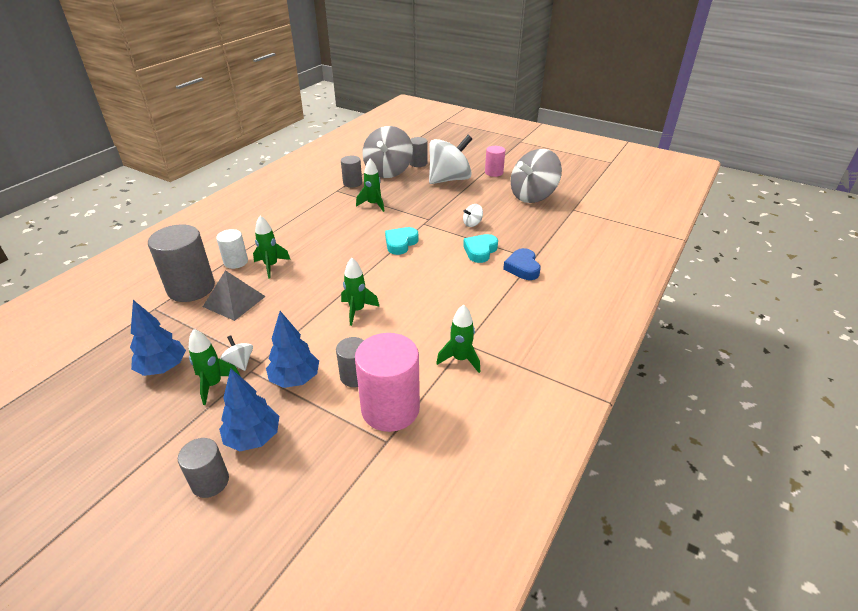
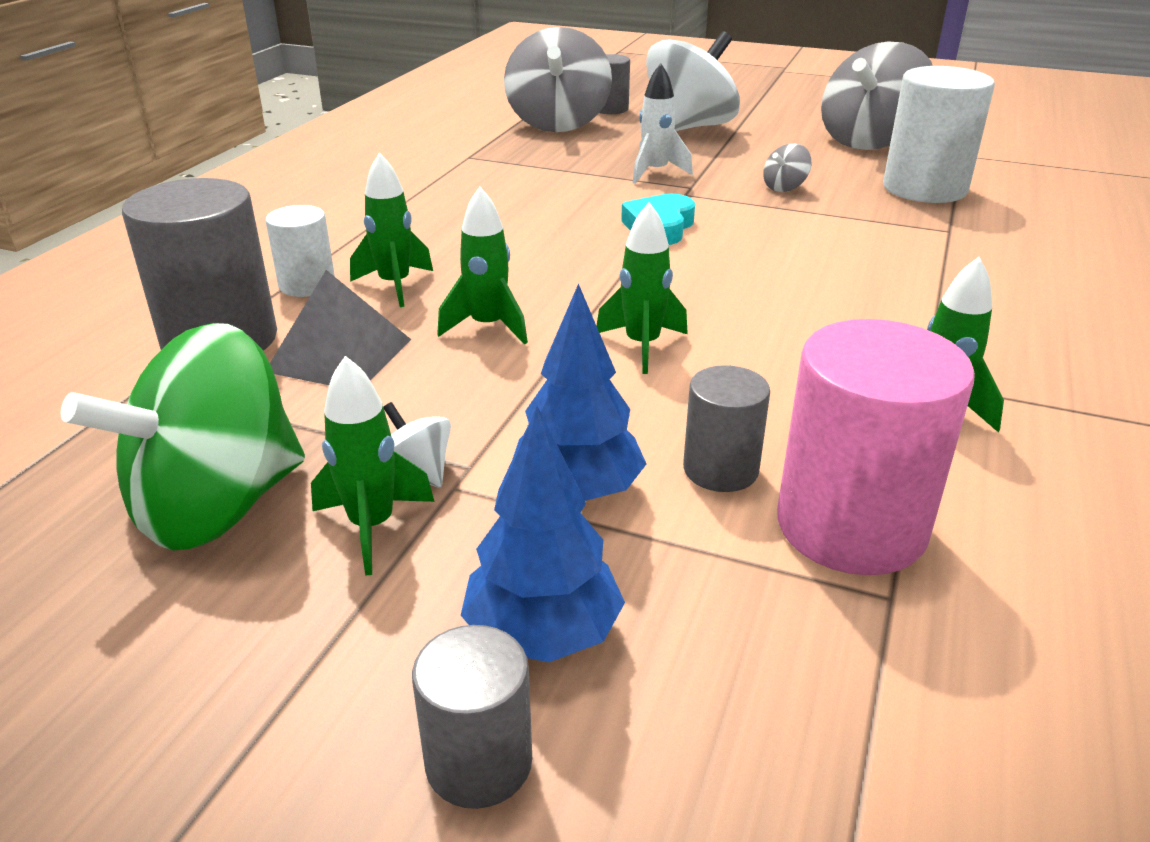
camera: 10 degrees left, 5 degrees down
(163, 368) = (217, 506): blue tree -> green spinning top
(352, 183) = (495, 144): grey cylinder -> none
(373, 204) = (560, 172): green rocket -> green rocket (488, 327)
(417, 208) = (655, 173): none -> white rocket
(472, 223) = (784, 187): white spinning top -> grey spinning top
(480, 251) = (833, 227): turquoise heart -> none
(494, 172) = (767, 113): pink cylinder -> none
(522, 268) = (940, 246): blue heart -> none
(539, 230) = (924, 188): none -> white cylinder

